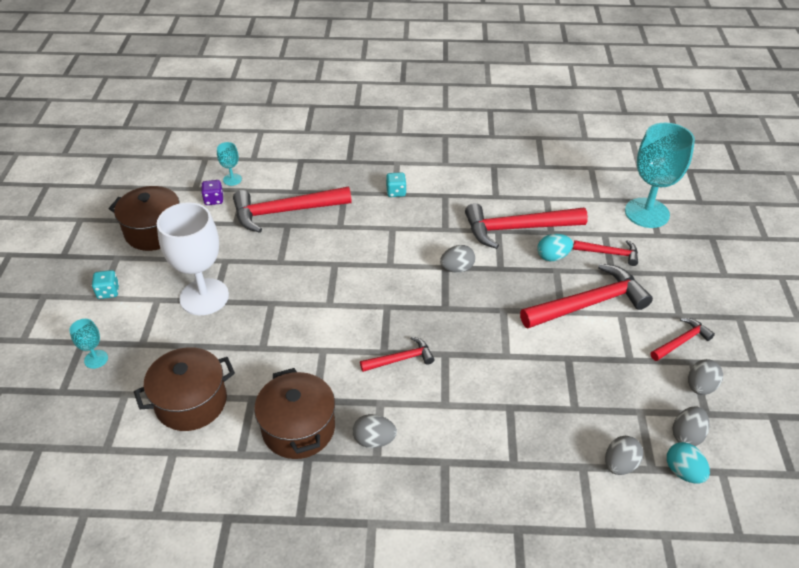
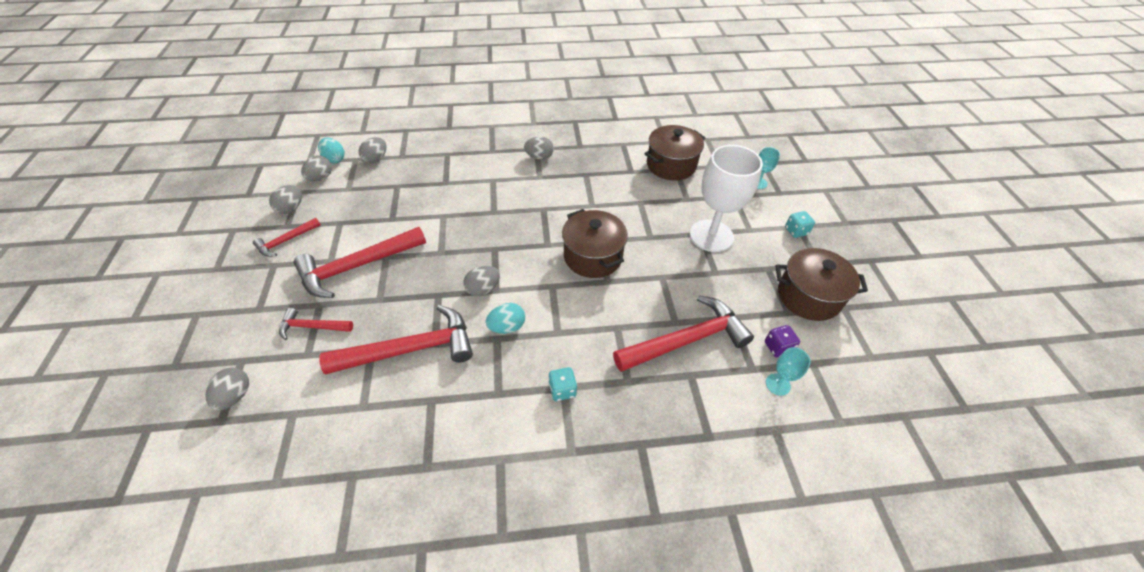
camera: 170 degrees right, 5 degrees up
(298, 428) = (591, 158): brown pot -> brown pot (593, 256)
(400, 359) = (529, 205): red hammer -> none
(552, 257) = (378, 315): turquoise egg -> turquoise egg (507, 327)
(647, 213) = (235, 396): turquoise goblet -> grey egg

